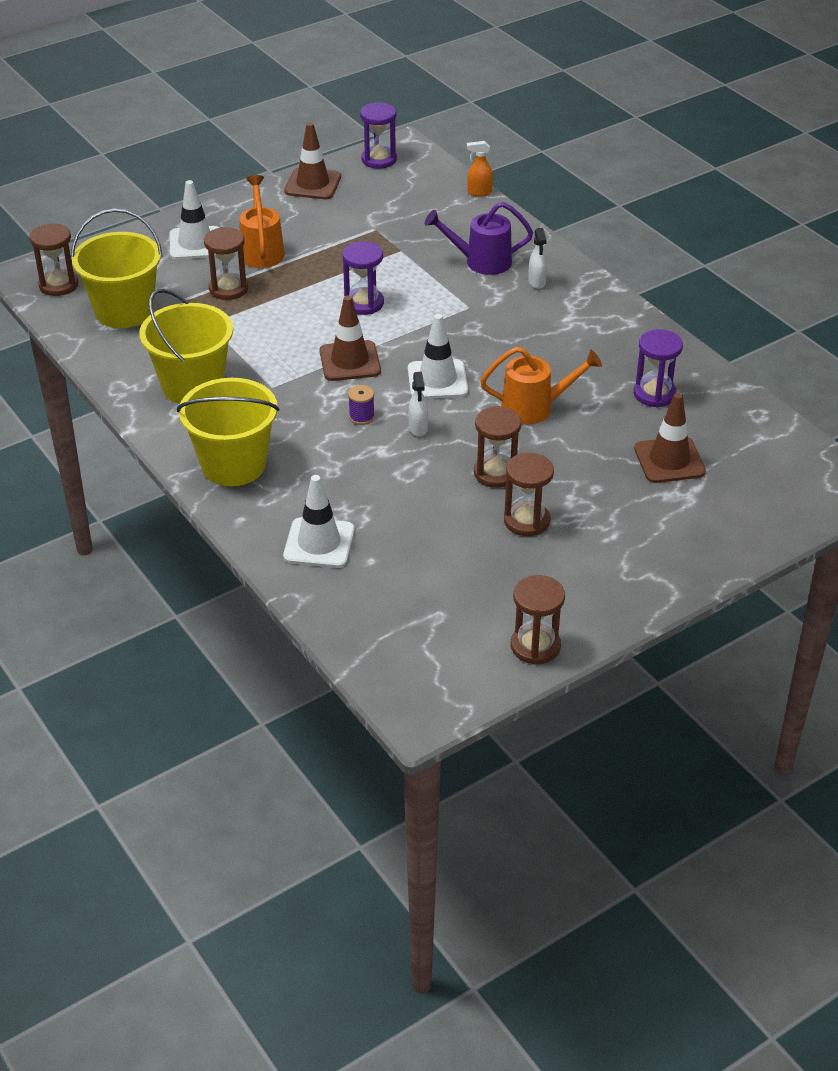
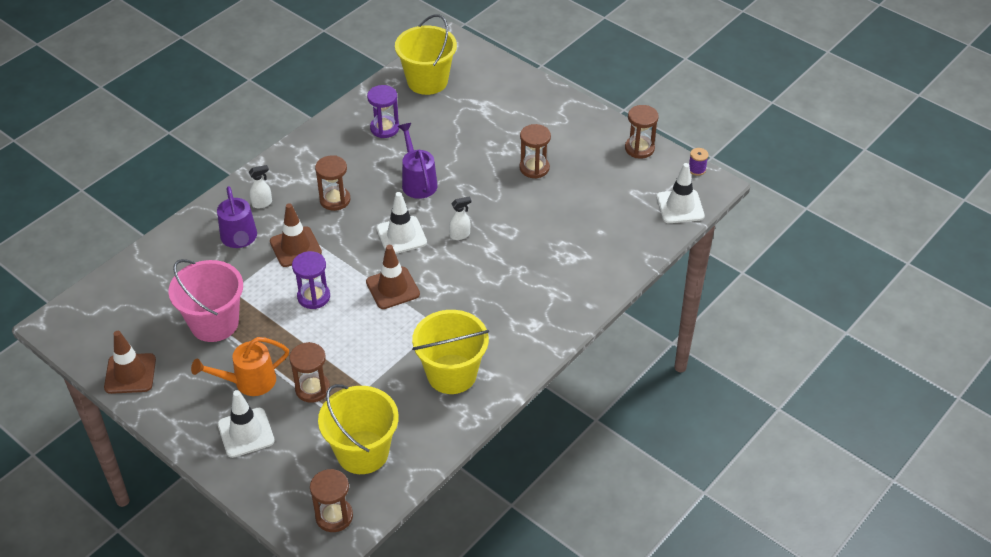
camera: 105 degrees left, 5 degrees up
(233, 465) = (535, 324): yellow bucket -> yellow bucket (427, 81)
(319, 543) = (595, 259): white traffic cone -> white traffic cone (680, 207)
(356, 236) = (214, 323): none -> pink bucket
(361, 417) = (457, 267): purple spool -> purple spool (697, 169)
(379, 159) = (80, 336): purple hourglass -> none
(479, 192) = (132, 258): orange spray bottle -> none
(496, 473) = (493, 189): brown hourglass -> brown hourglass (335, 200)
(535, 408) = (418, 181): orange watering can -> purple watering can
(669, 460) = (452, 115): brown traffic cone -> brown traffic cone (295, 247)

